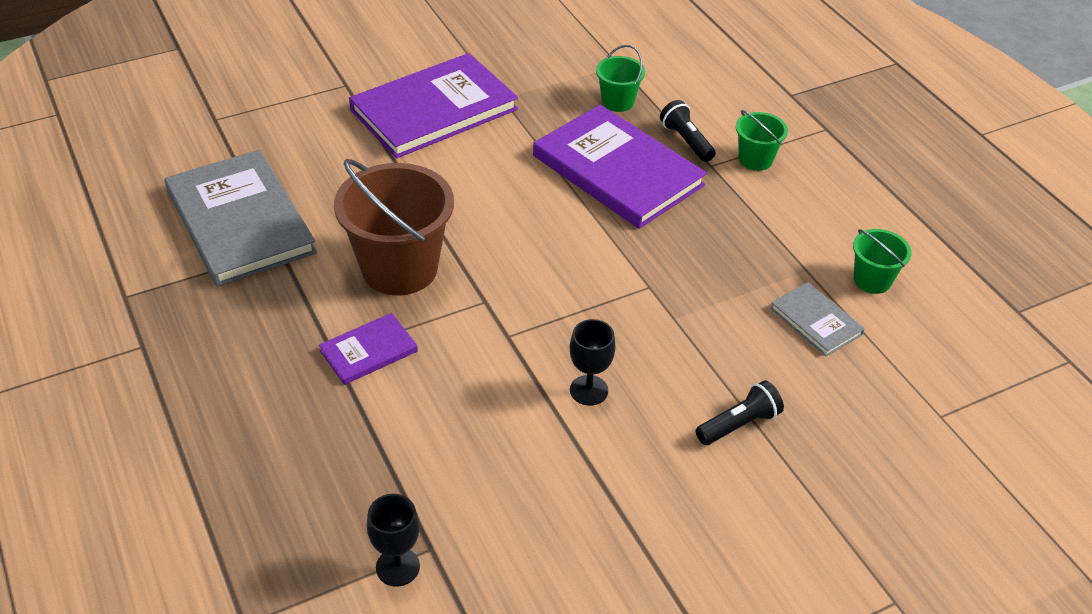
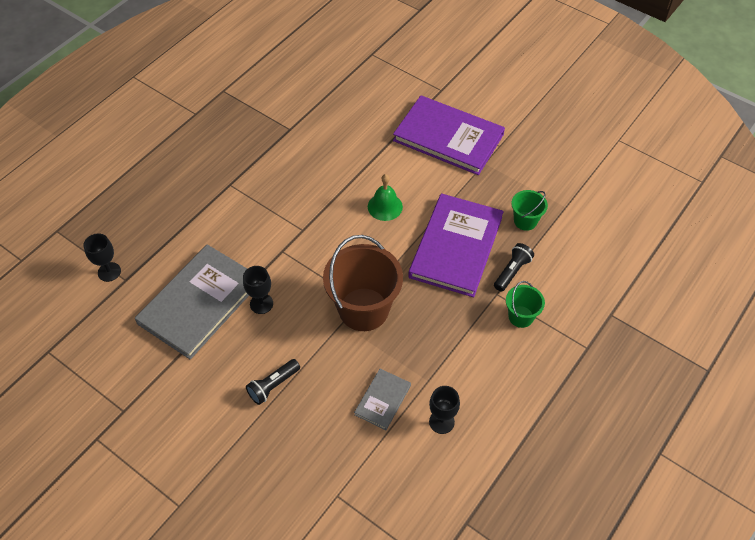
camera: 65 degrees right, 10 degrees up
(240, 221) = (300, 104): grey book -> grey book (199, 303)
(368, 351) = (238, 198): purple book -> none
(399, 268) = (305, 183): brown bucket -> brown bucket (363, 309)
(505, 207) = (385, 206): none -> green bell
(739, 424) = (273, 385): black flashlight -> black flashlight turned 105 degrees clockwise
(872, 280) = (441, 422): green bucket -> black goblet

